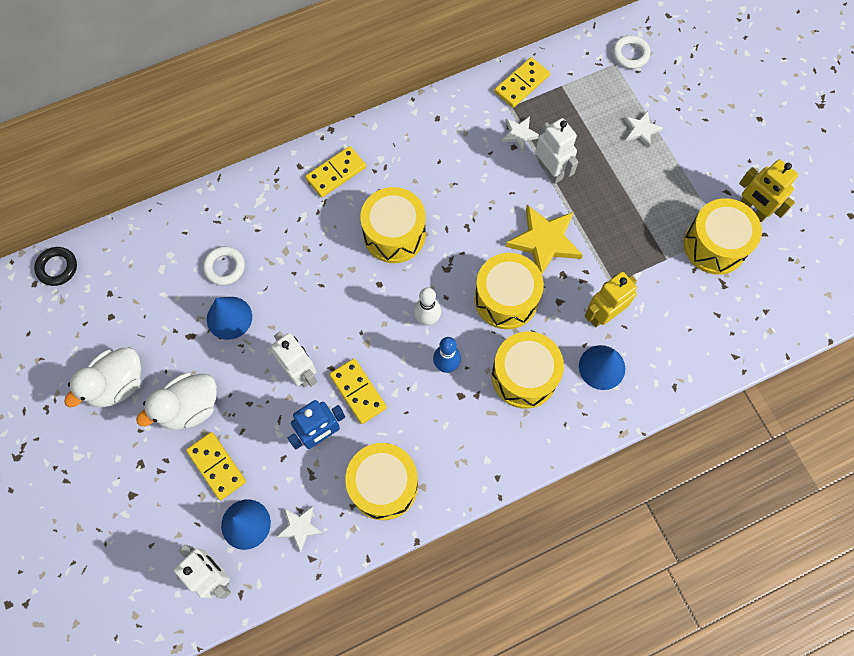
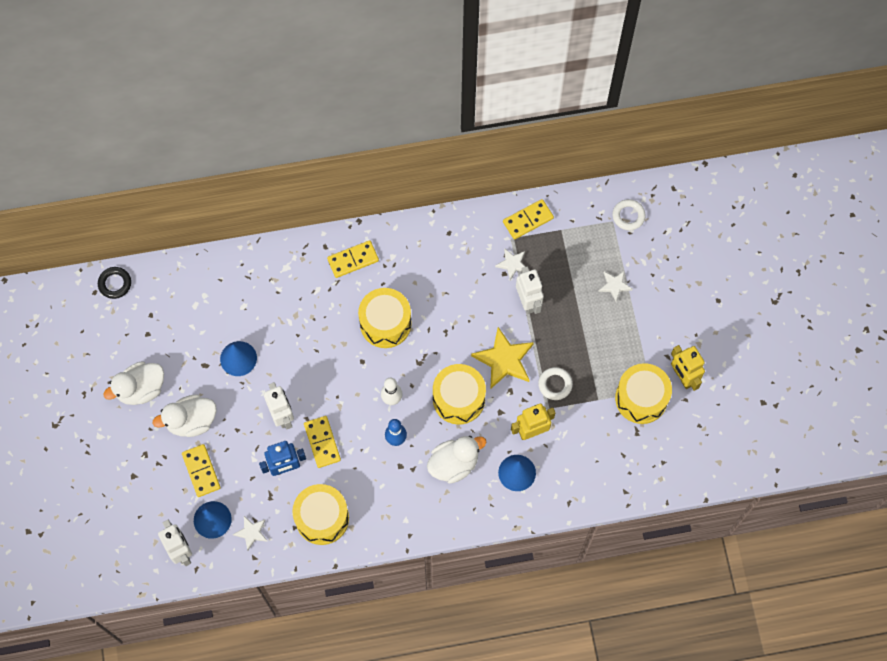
camera: 15 degrees right, 0 degrees up
(224, 267) = (244, 316): white ring -> white ring (555, 384)
(524, 376) = (454, 464): yellow drum -> white duck

